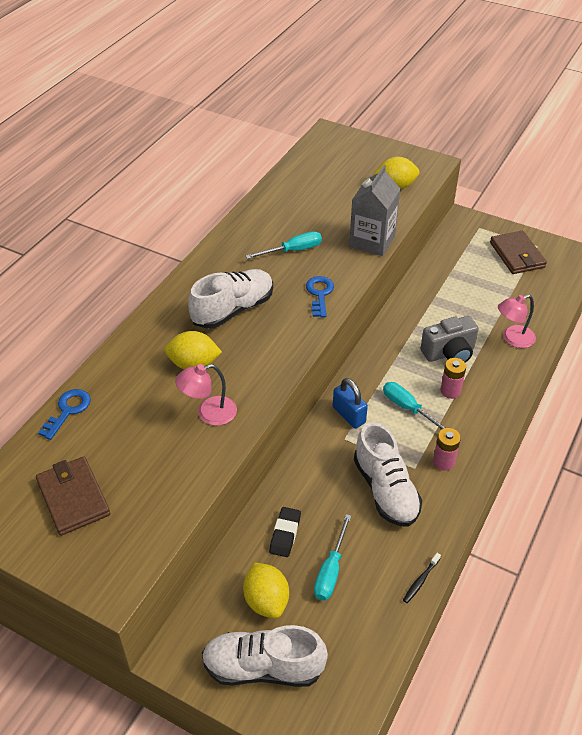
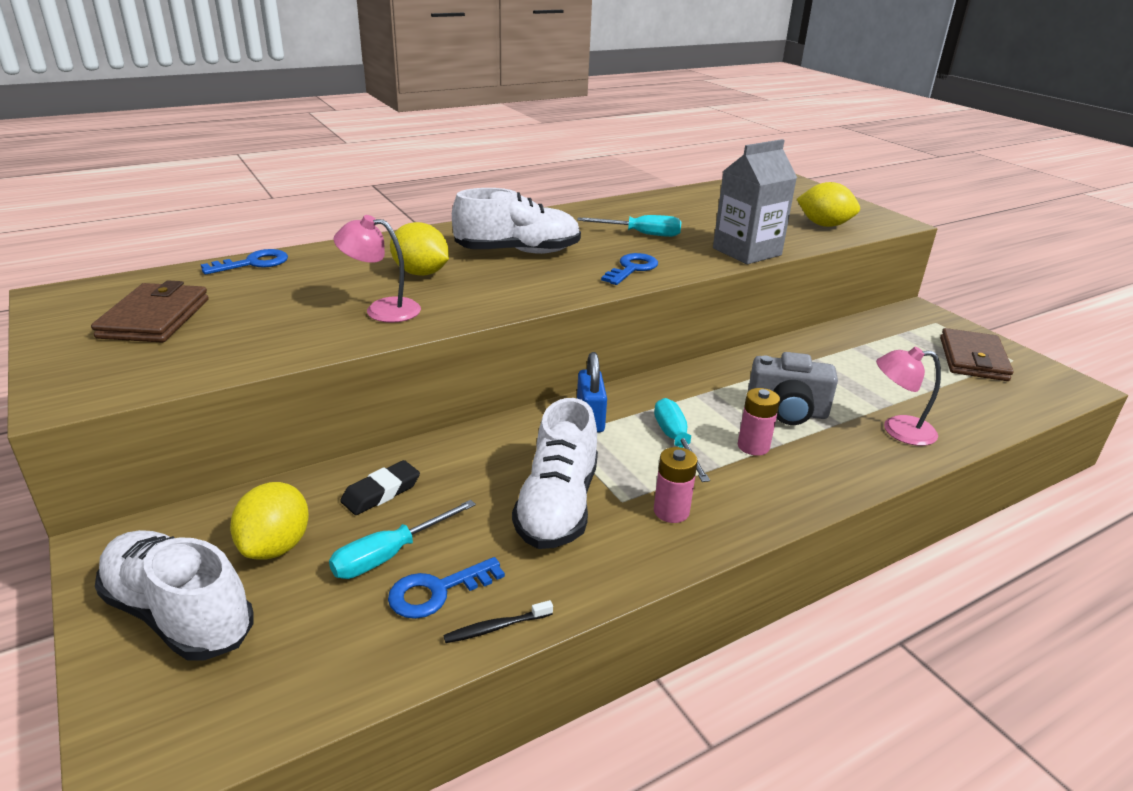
camera: 30 degrees right, 15 degrees down
(375, 577) = (437, 591): none -> blue key

